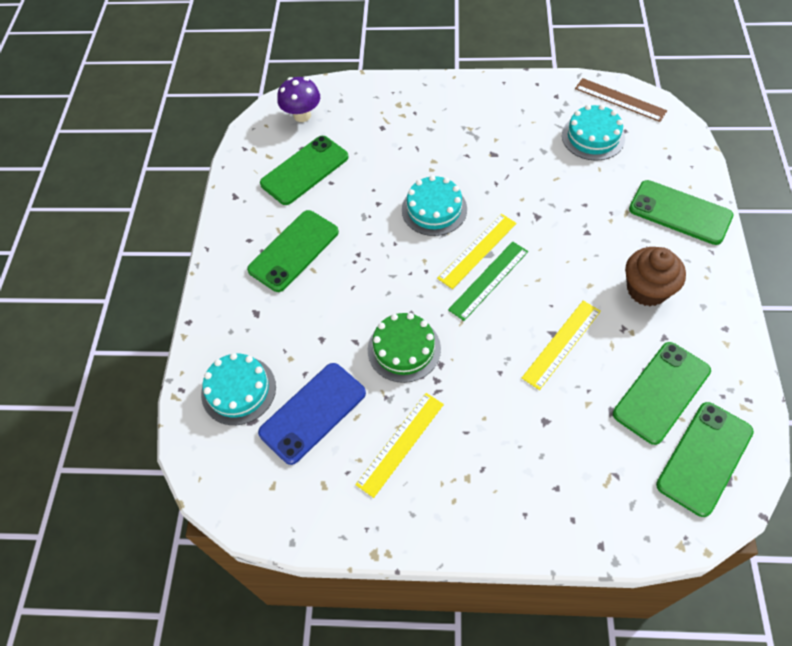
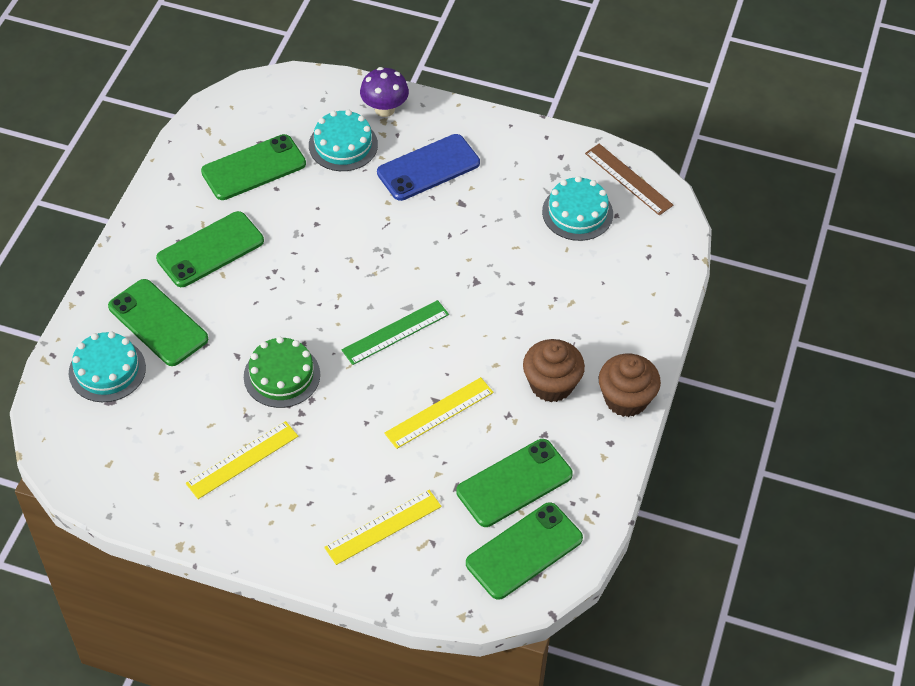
camera: 10 degrees right, 5 degrees down
(302, 115) = (274, 106): purple mushroom -> purple mushroom (384, 109)
(313, 413) = (170, 410): blue phone -> blue phone (428, 168)
(434, 209) = (372, 245): turquoise cake -> turquoise cake (343, 145)
(477, 250) = (397, 299): yellow ruler -> yellow ruler (383, 527)
(680, 213) = (627, 317): green phone -> green phone (158, 323)
(717, 284) = (626, 399): none -> brown cupcake

